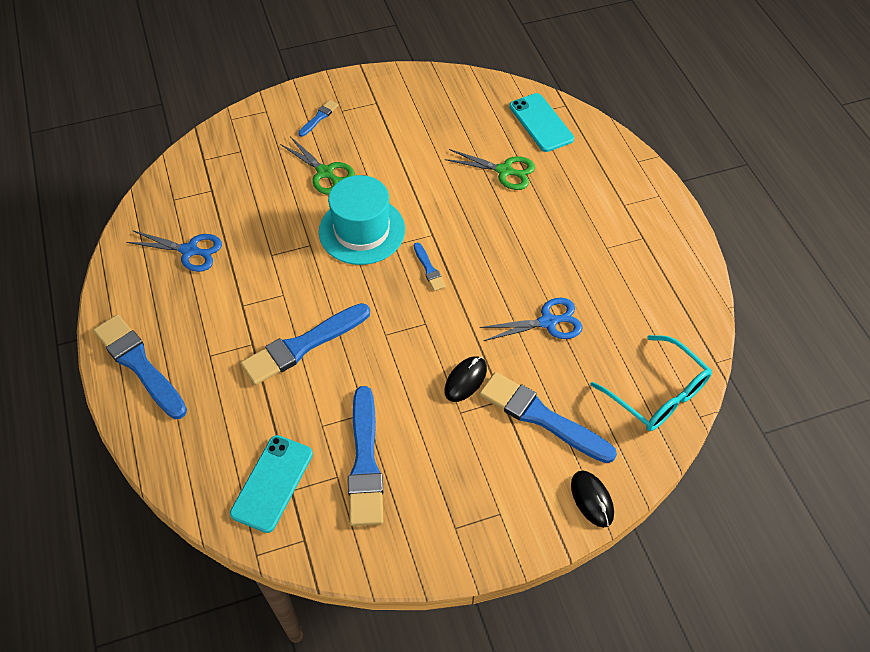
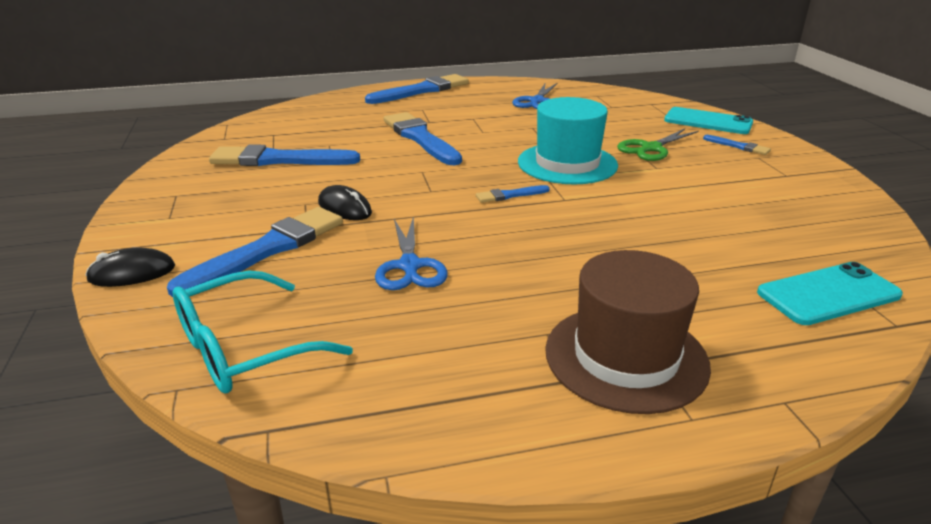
camera: 95 degrees right, 25 degrees down
(272, 483) = (285, 128): turquoise phone -> turquoise phone (708, 122)
(504, 171) = (696, 253): green scissors -> none
(619, 215) = (626, 357): none -> brown hat

